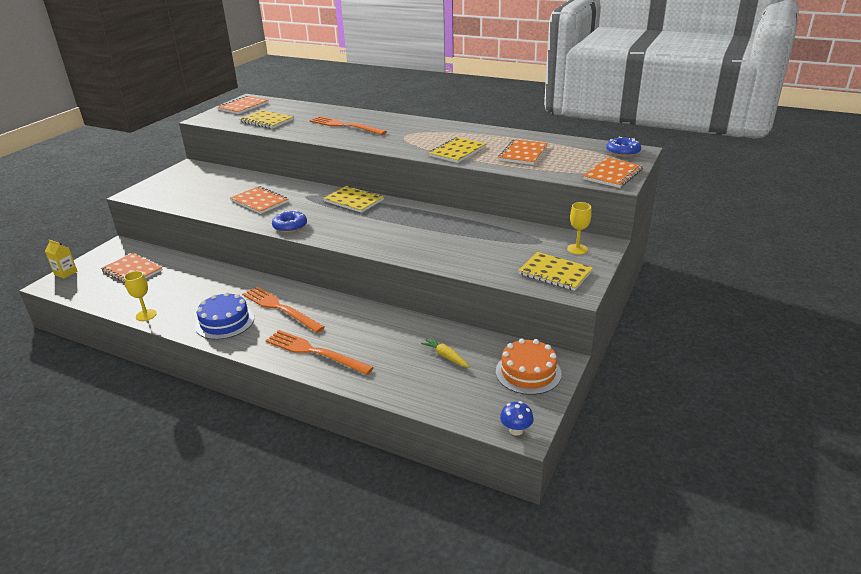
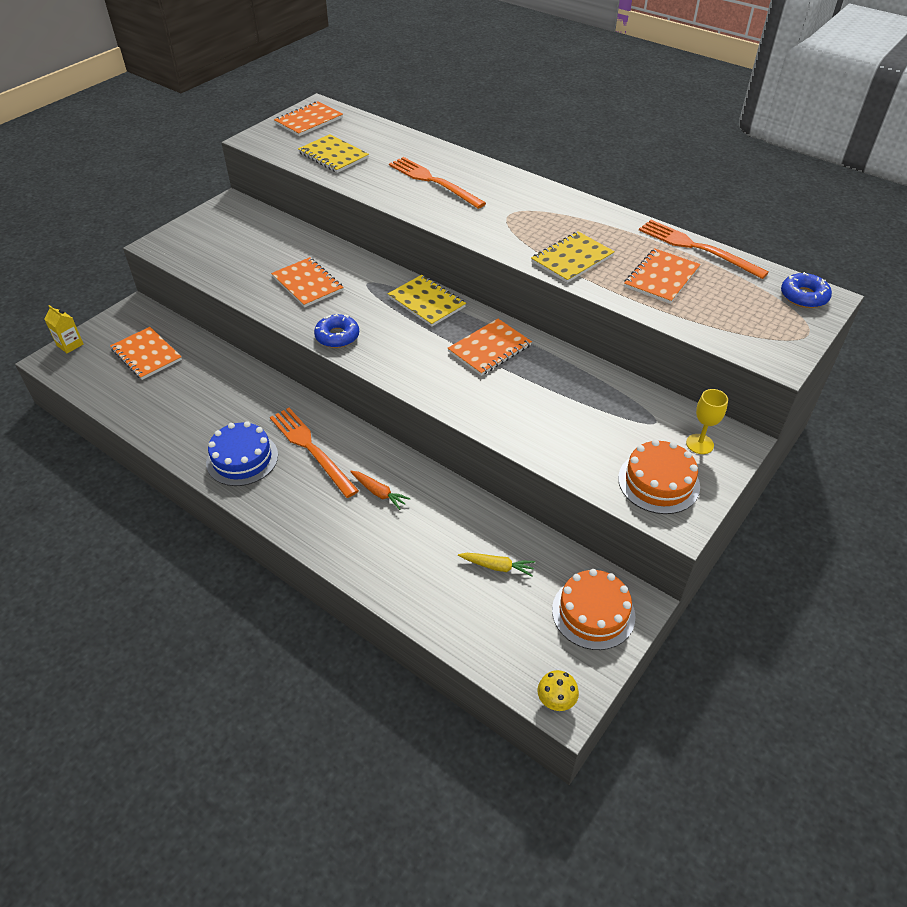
camera: 10 degrees right, 15 degrees up
(146, 315) = (153, 431): yellow goblet -> none
(315, 352) = (340, 528): orange fork -> orange fork (697, 248)
(341, 326) = (379, 492): none -> orange carrot
(446, 356) = (497, 566): yellow carrot -> yellow carrot turned 135 degrees clockwise
(516, 430) = (556, 701): blue mushroom -> yellow mushroom
(555, 273) = (658, 482): yellow notebook -> orange cake
(613, 174) = (776, 342): orange notebook -> orange notebook (489, 348)

